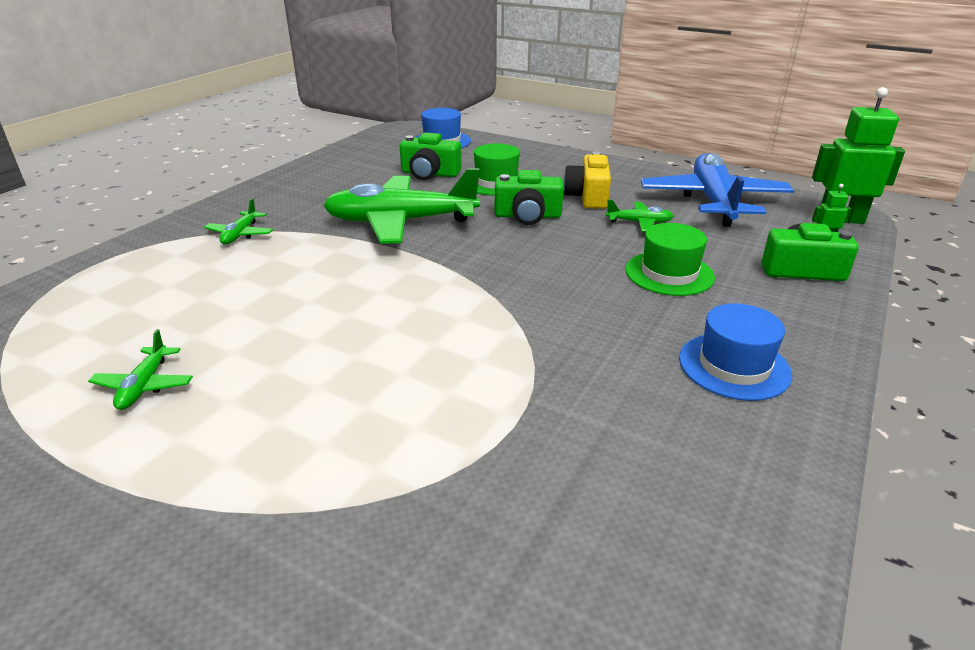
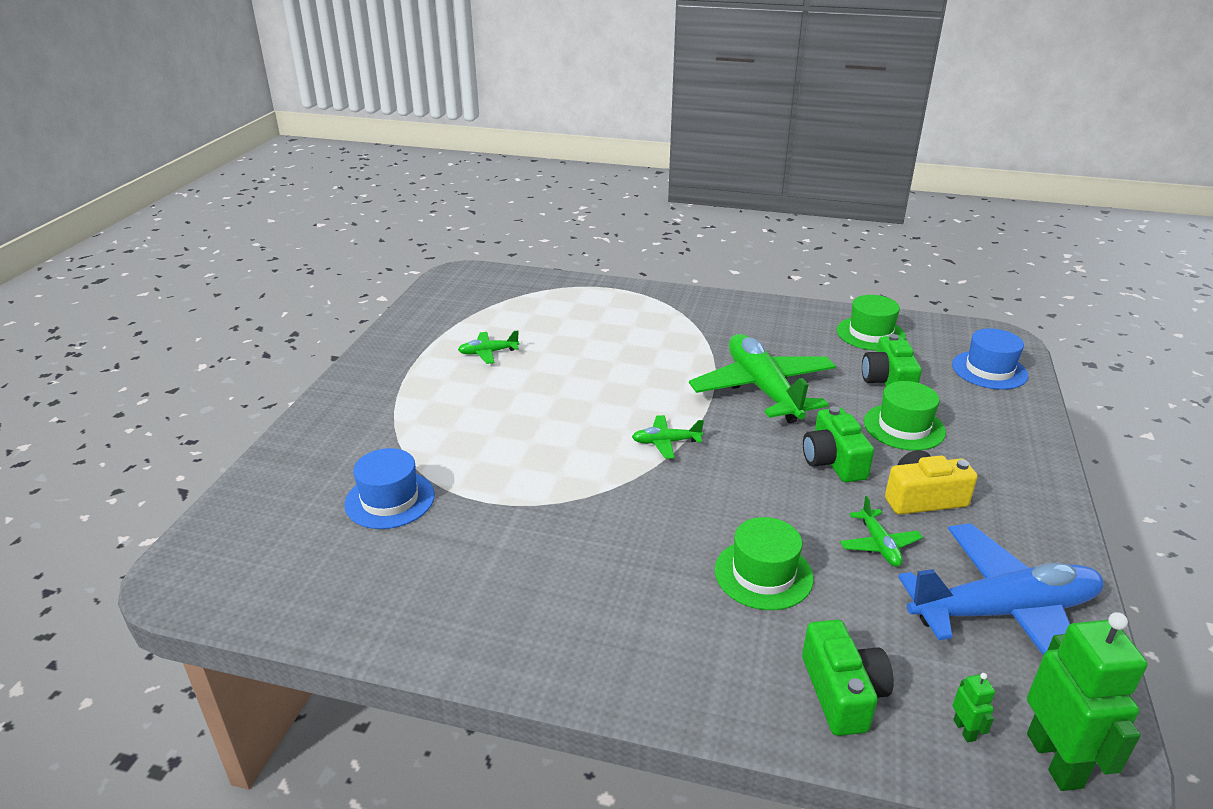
camera: 75 degrees right, 0 degrees up
(240, 234) = (687, 323): green plane -> green plane (666, 442)
(352, 164) = (870, 334): none -> green hat
(734, 366) = (603, 622): blue hat -> blue hat (390, 499)

